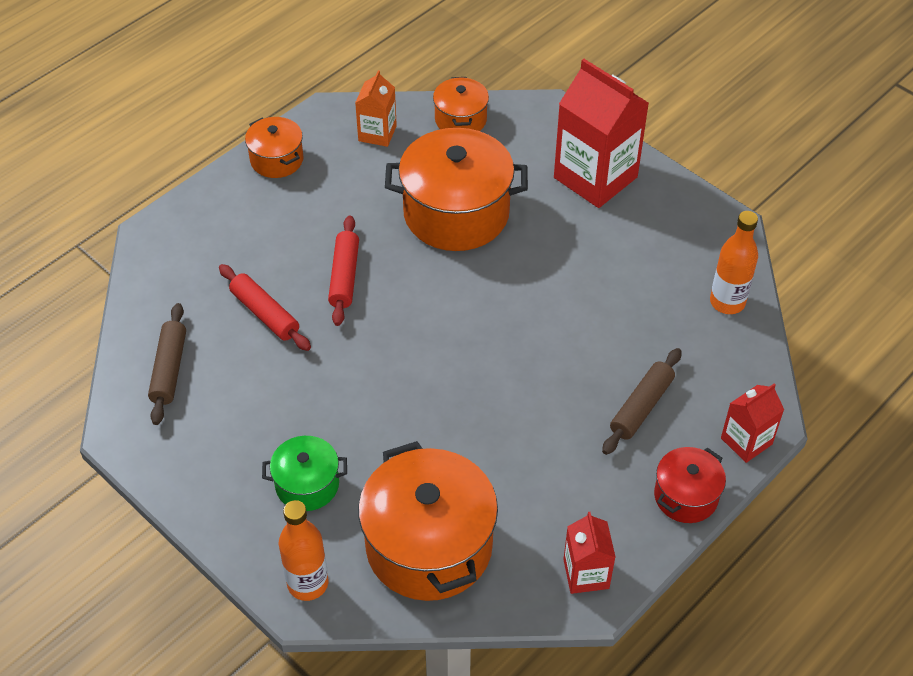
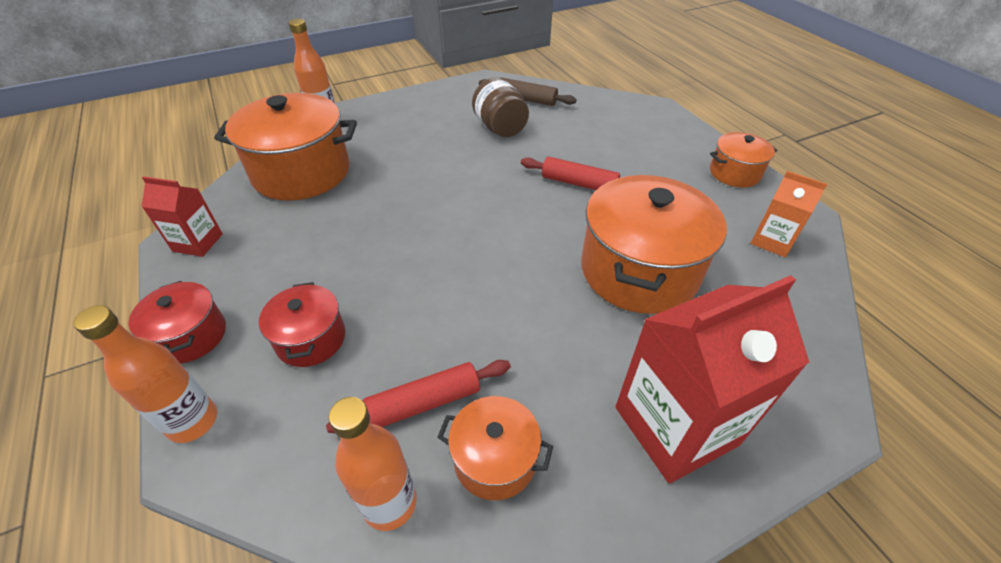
camera: 110 degrees right, 5 degrees down
(254, 376) = (500, 128): none -> brown jar
(265, 314) = (556, 141): red rolling pin -> red rolling pin (424, 403)
(307, 484) = (395, 134): green pot -> none
(460, 120) = (798, 314): orange pot -> orange pot (495, 459)
(641, 407) = (311, 339): brown rolling pin -> red pot
(746, 441) = (193, 422): red carton -> orange bottle

